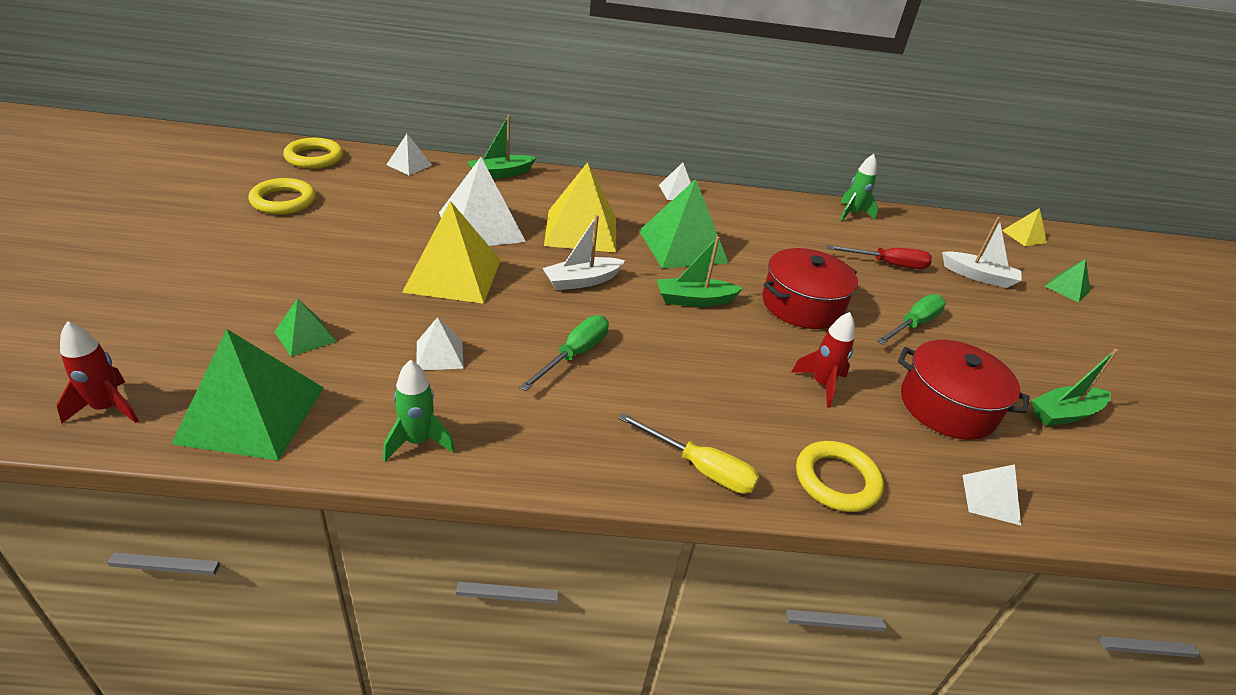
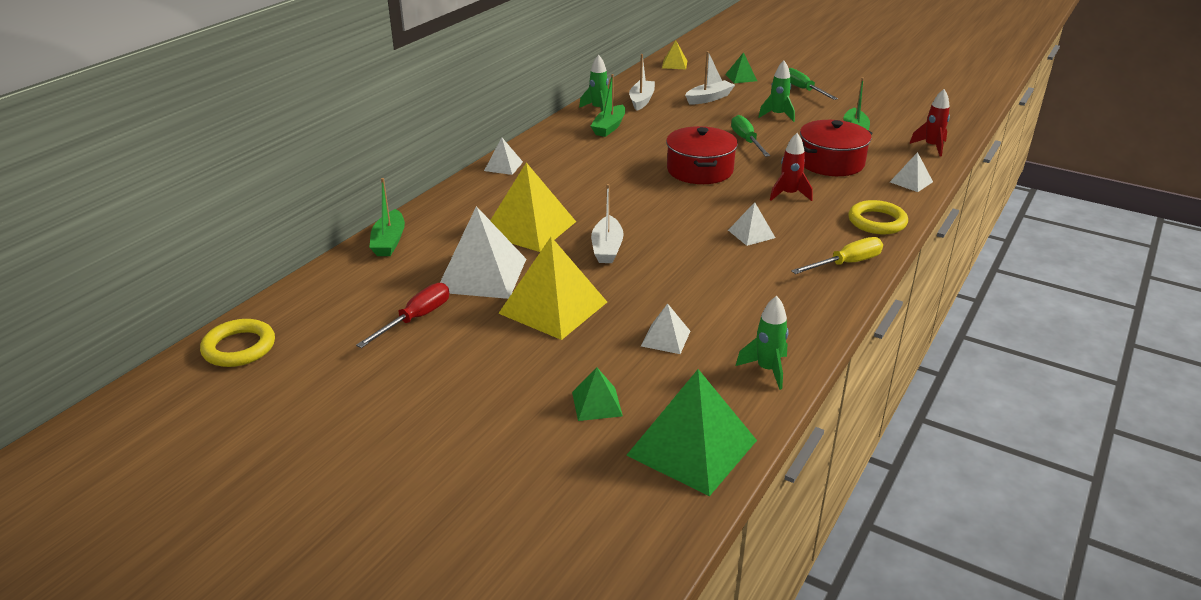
camera: 55 degrees left, 5 degrees down
(107, 408) = (639, 532): red rocket -> red rocket (931, 147)
(283, 201) = (326, 383): yellow ring -> none
(409, 165) = (318, 289): white pyramid -> white pyramid (751, 234)
(574, 355) = (702, 277): green screwdriver -> green screwdriver (803, 90)
(682, 246) = (589, 190): green pyramid -> none
(694, 300) = (666, 208): green boat -> green boat (609, 127)
(888, 264) = (673, 122): red screwdriver -> red screwdriver (416, 319)
(908, 234) = (641, 100): none -> white boat
(1011, 336) = (777, 115): none -> green rocket

